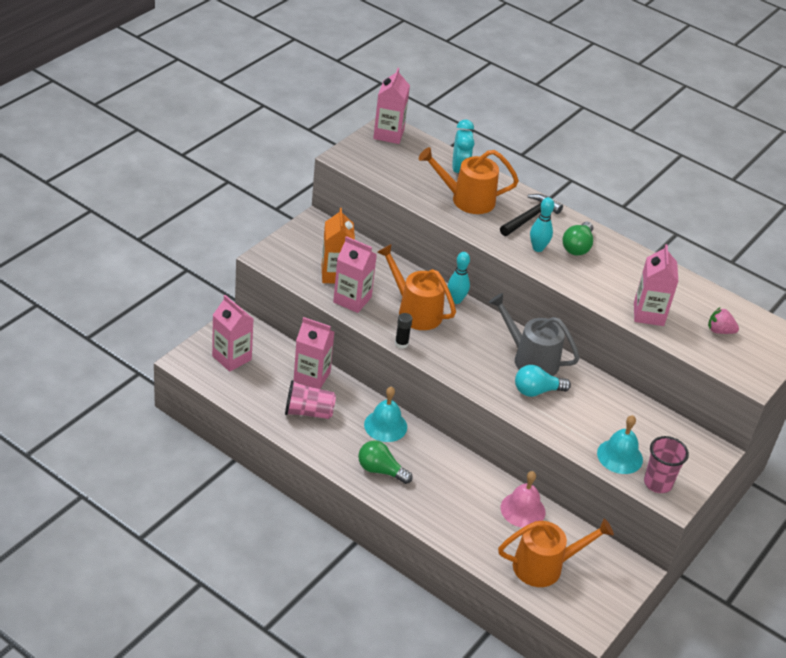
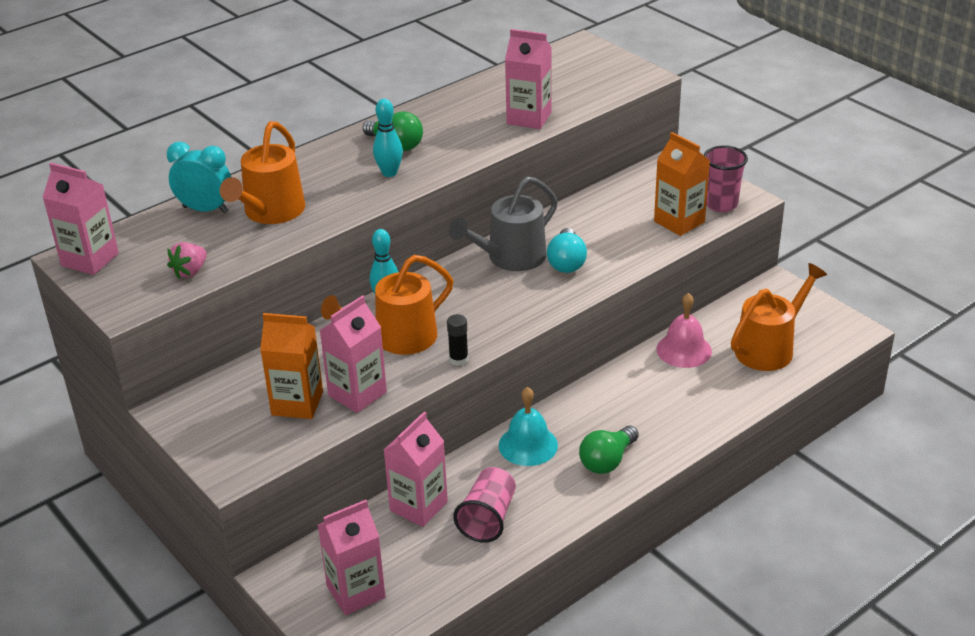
camera: 70 degrees left, 5 degrees down
(530, 217) = (326, 169): black hammer -> none
(544, 566) = (769, 348): orange watering can -> orange watering can turned 45 degrees clockwise
(619, 456) = (679, 222): turquoise bell -> orange carton
(719, 331) = (565, 80): pink strawberry -> pink strawberry (190, 271)

